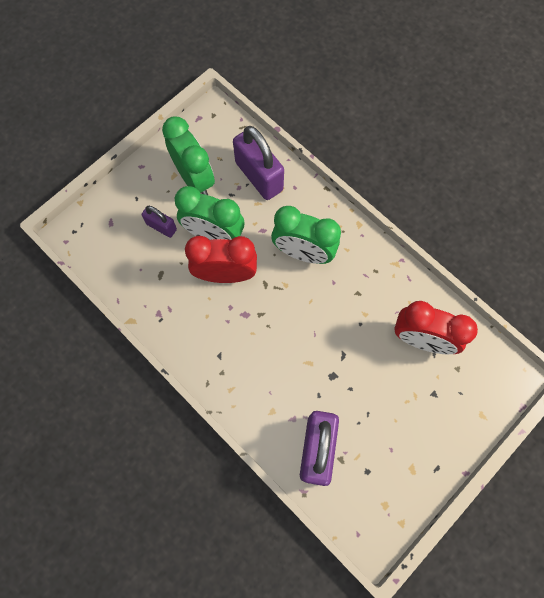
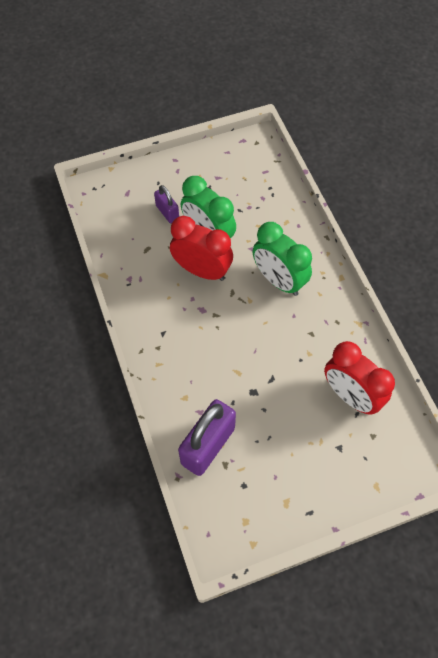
camera: 25 degrees right, 10 degrees down
(194, 178) = (214, 185): green clock -> none
(259, 176) = (271, 205): purple padlock -> none

